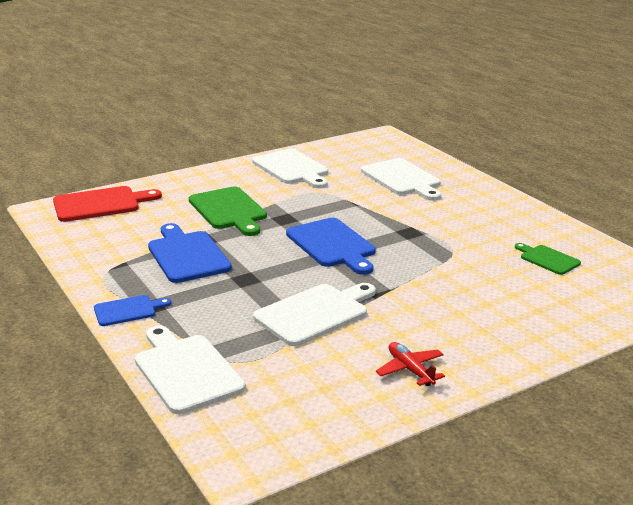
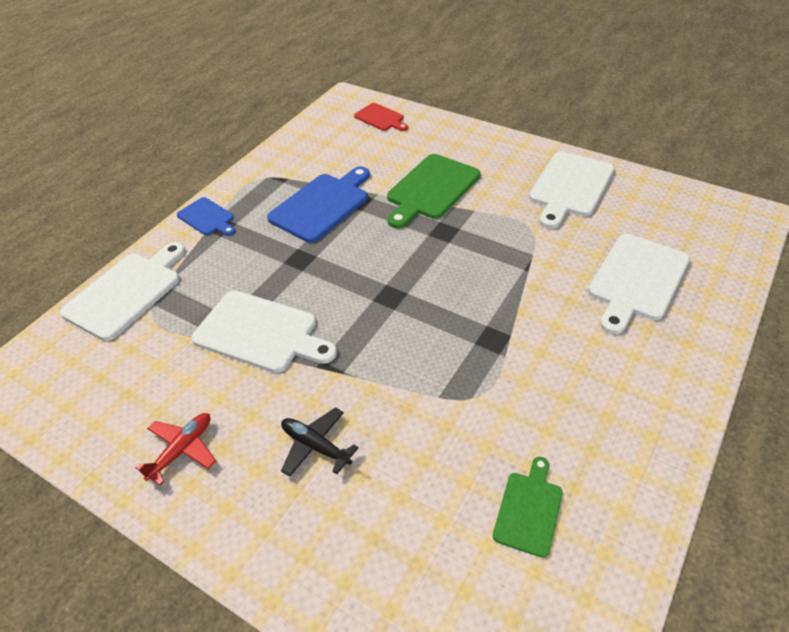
camera: 65 degrees right, 20 degrees up
(100, 204) = (381, 118): red cutting board -> red cutting board, size x0.57
(332, 245) = (413, 289): blue cutting board -> none
(450, 314) = (315, 446): none -> black plane

